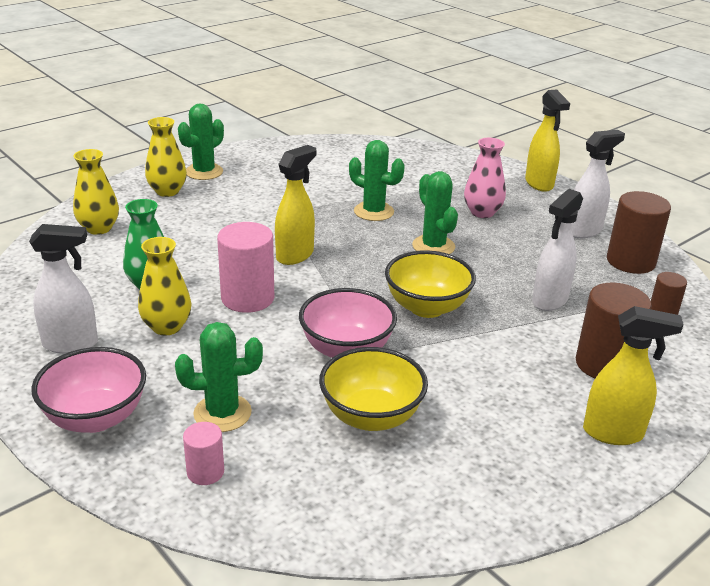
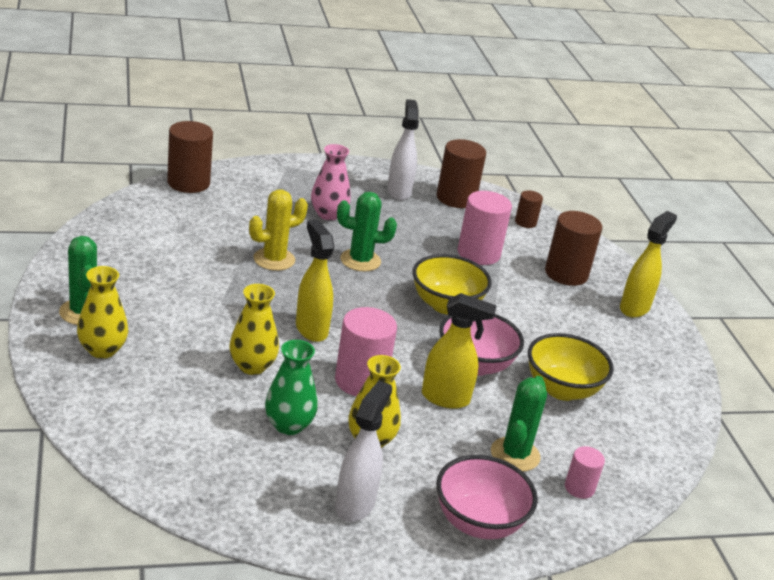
camera: 65 degrees left, 0 degrees up
(99, 228) = (140, 420): yellow vase -> yellow vase (252, 366)
(373, 212) = (274, 259): green cactus -> yellow cactus
(427, 151) = (188, 183): none -> brown cylinder
(539, 184) = (308, 169): yellow spray bottle -> yellow spray bottle (446, 398)
(549, 300) = (478, 253): white spray bottle -> pink cylinder

